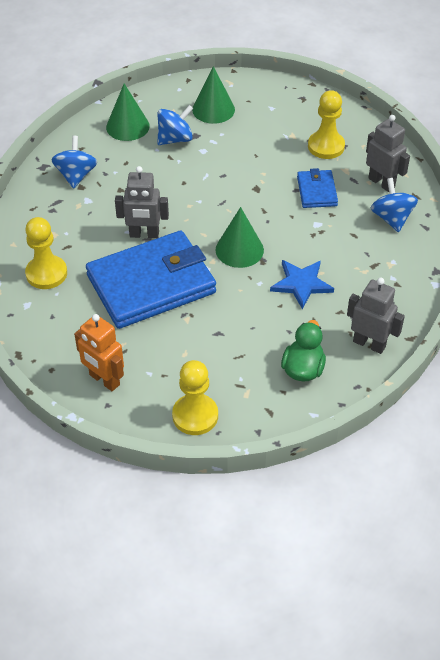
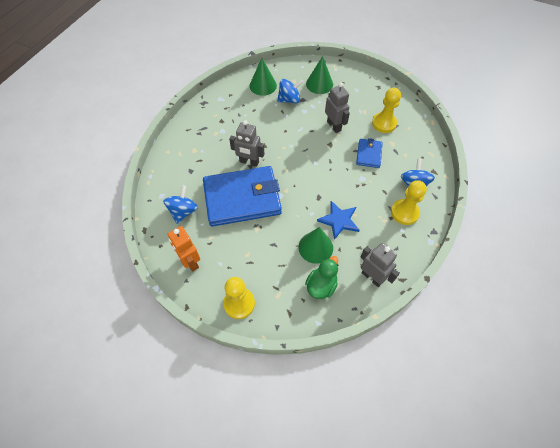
camera: 15 degrees right, 10 degrees up
(46, 273) = (180, 176): yellow pawn -> yellow pawn (404, 212)
(76, 175) = (221, 112): blue spinning top -> blue spinning top (183, 211)
(239, 249) = (306, 186): green cone -> green cone (315, 247)
(381, 183) = (414, 157): grey robot -> grey robot (334, 126)

